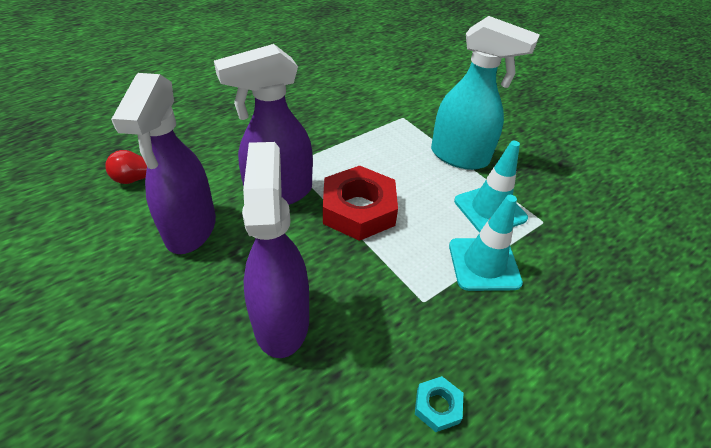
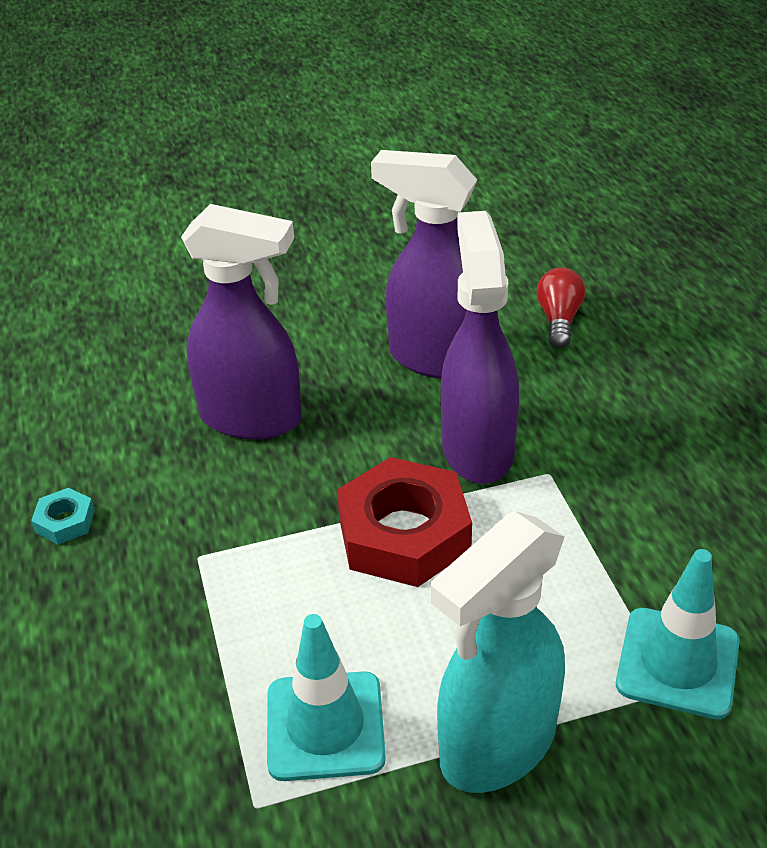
camera: 115 degrees right, 5 degrees down
(484, 264) = (216, 657): turquoise traffic cone -> turquoise traffic cone (677, 663)

